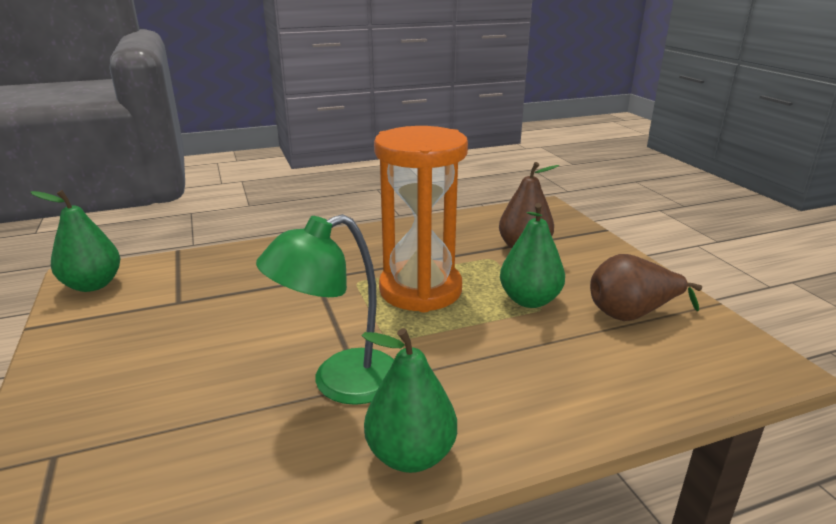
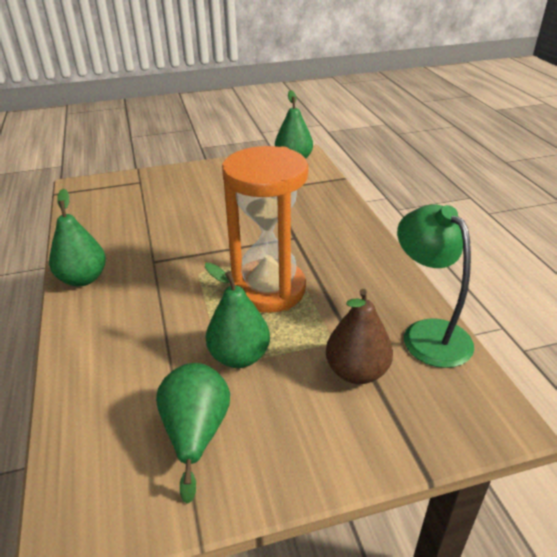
camera: 95 degrees right, 10 degrees up
(340, 383) = (158, 253): green lamp -> green lamp (428, 333)
(631, 314) = (196, 433): brown pear -> green pear

